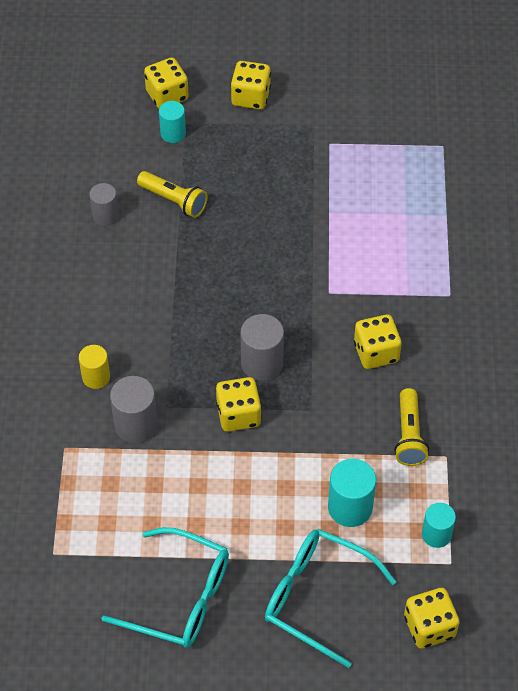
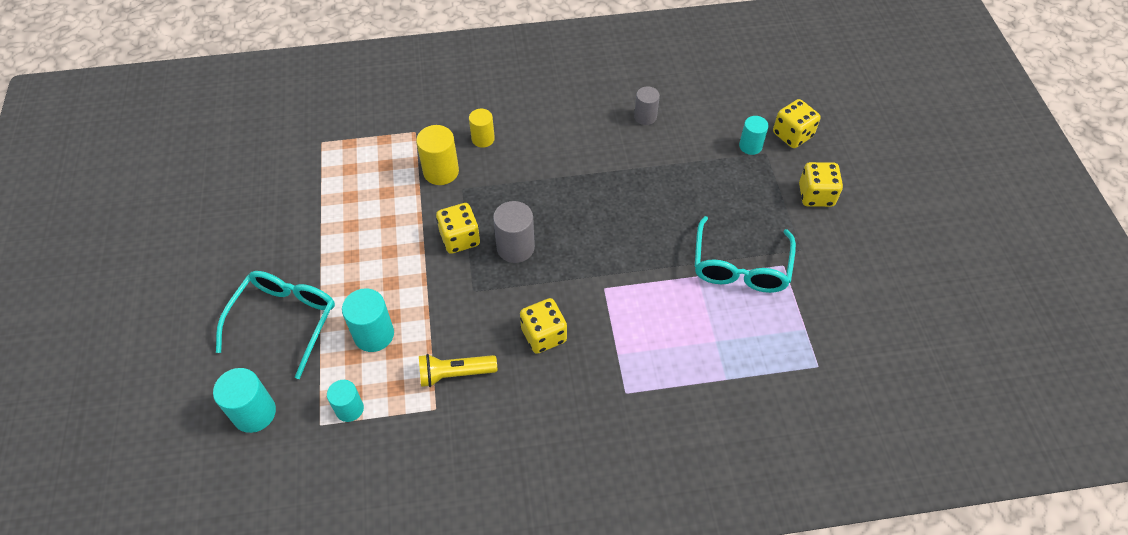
camera: 80 degrees right, 0 degrees up
(136, 425) = (441, 171): grey cylinder -> yellow cylinder
(174, 200) = (675, 159): yellow flashlight -> none
(180, 597) = (284, 225): turquoise glasses -> turquoise glasses (740, 266)
(429, 627) = (254, 413): yellow dice -> turquoise cylinder

